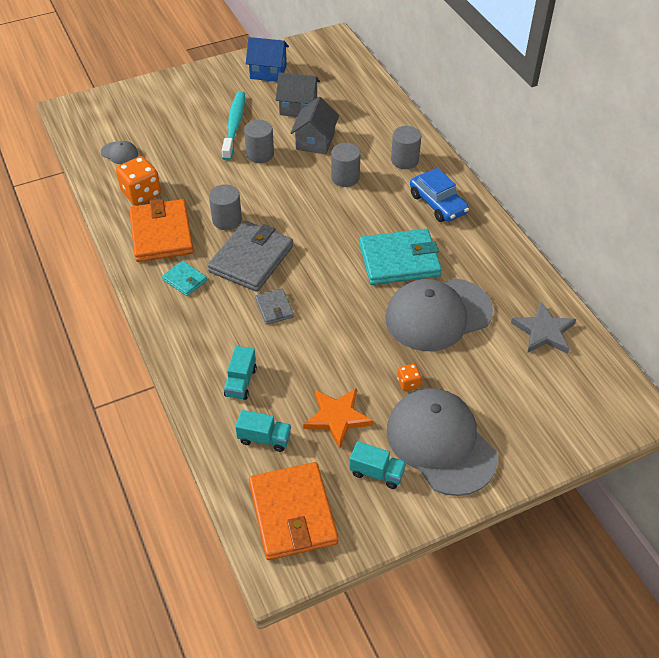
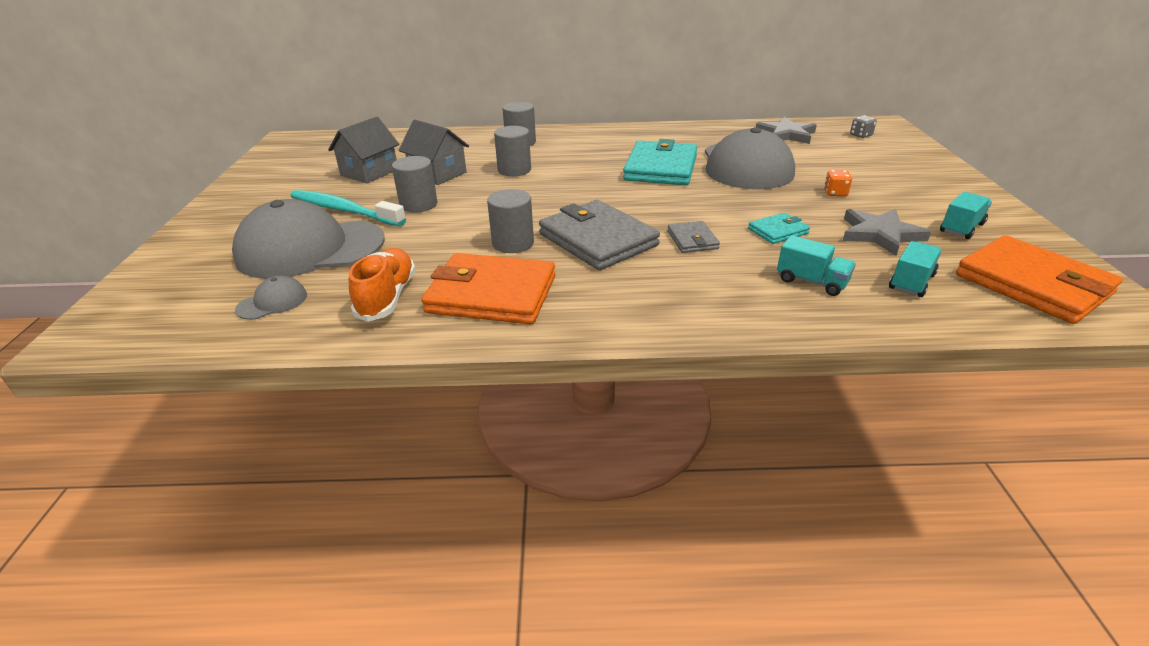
camera: 65 degrees left, 15 degrees down
(141, 193) = (387, 297): orange dice -> orange shoe
(185, 280) = (601, 291): turquoise wallet -> turquoise wallet (778, 231)
(268, 72) = (281, 177): blue house -> none
(274, 308) = (692, 240): grey wallet -> grey wallet turned 75 degrees clockwise
(293, 513) = (1032, 284): orange wallet -> orange wallet turned 45 degrees clockwise
(337, 417) = (880, 234): orange star -> grey star
(438, 204) = (596, 141): blue car -> none
(440, 443) = (918, 193): grey cap -> grey cap (310, 249)
(583, 392) = (861, 135): none -> grey dice

